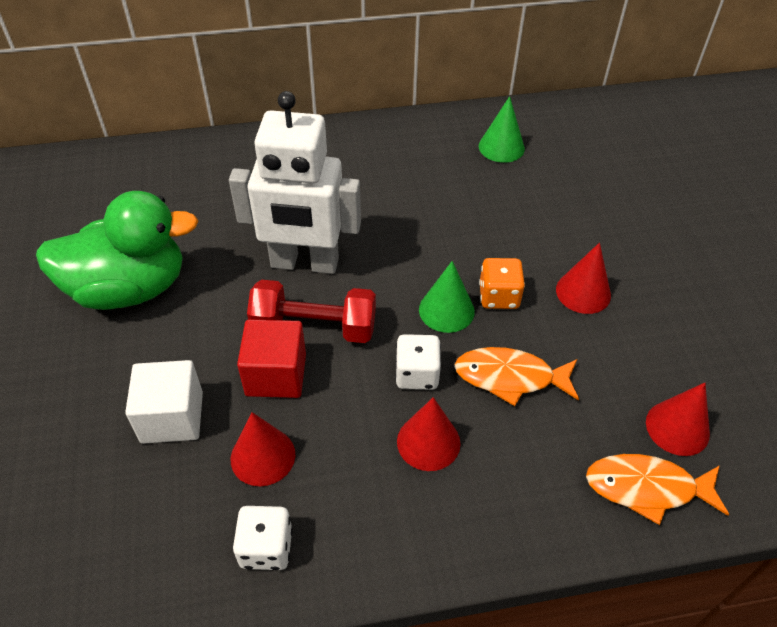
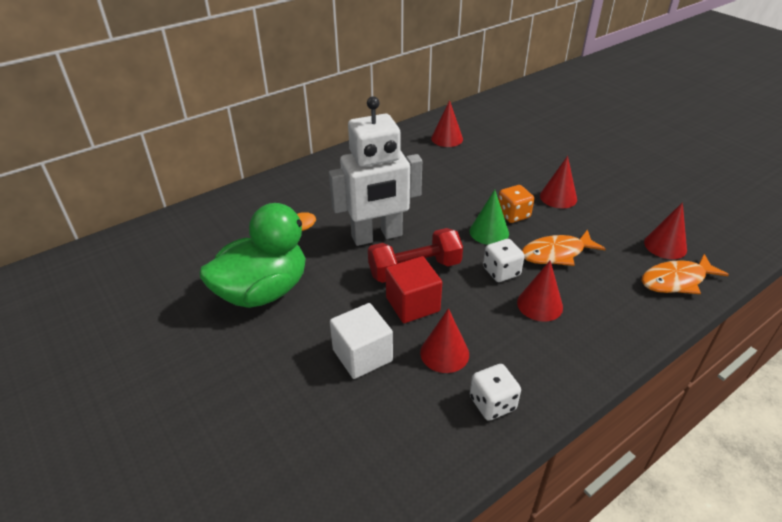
camera: 25 degrees left, 10 degrees down
(501, 147) = (447, 138): green cone -> red cone

